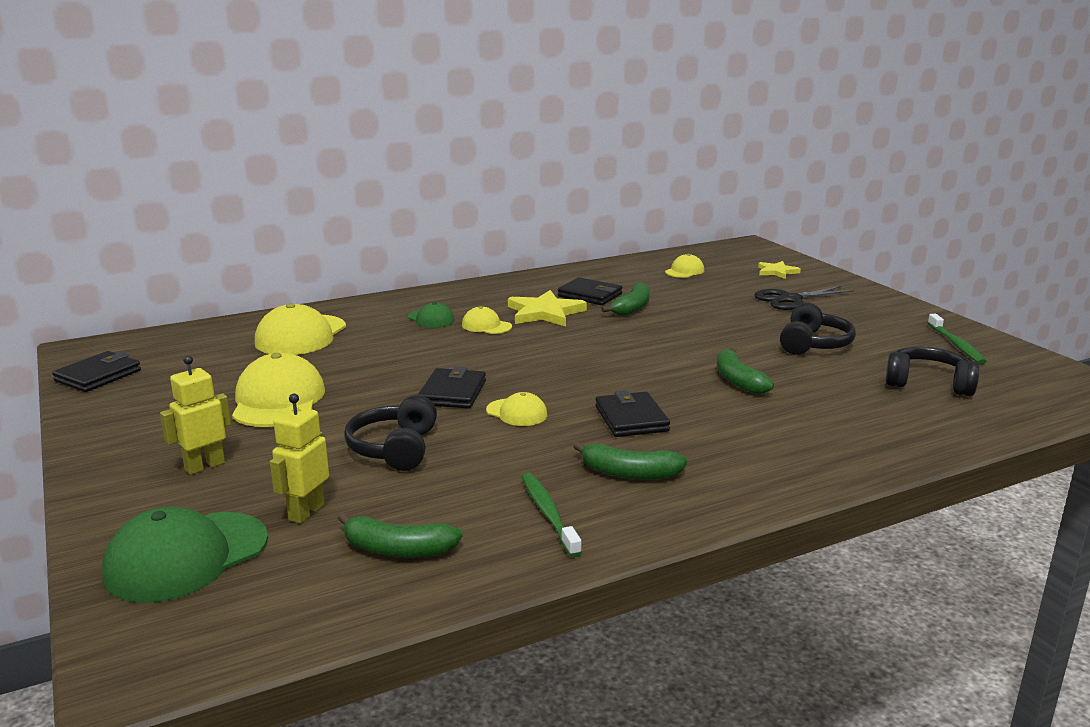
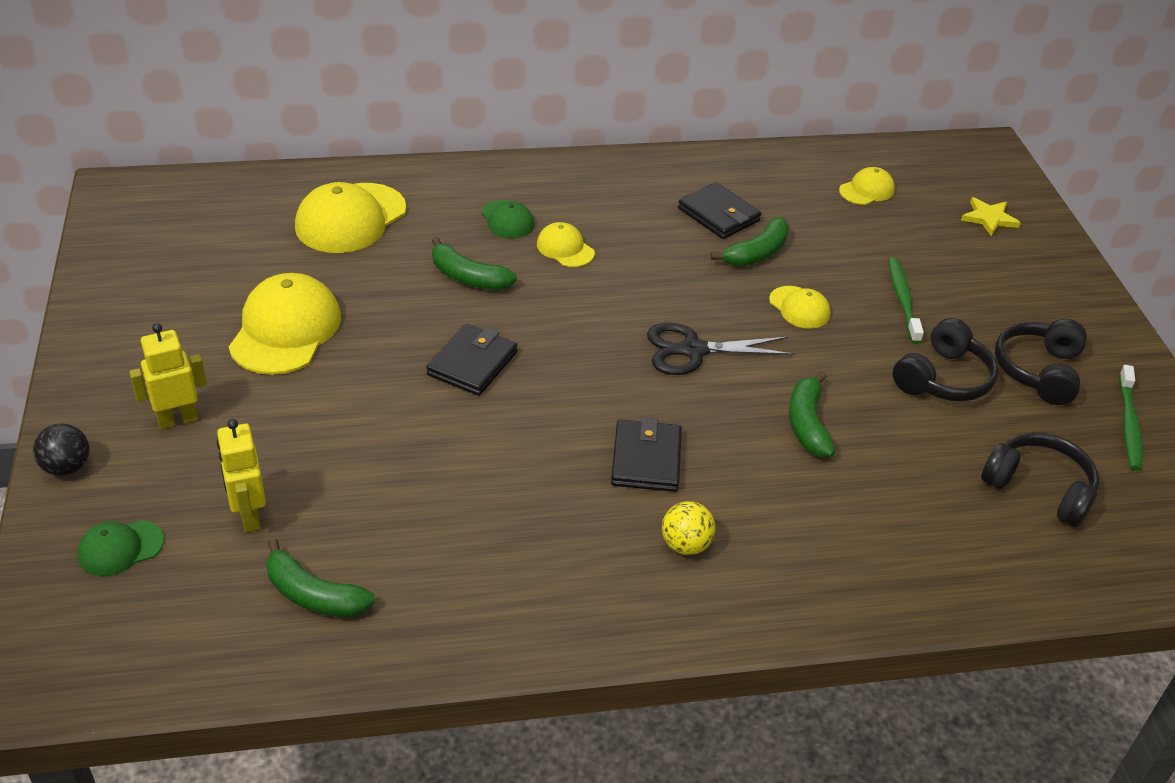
camera: 15 degrees right, 20 degrees up
(98, 376) = (120, 242): black wallet -> none
(105, 514) = (67, 467): none -> black ball
(186, 557) = (120, 548): green cap -> green cap, size x0.53
(306, 512) = (249, 516): yellow robot -> yellow robot turned 60 degrees counterclockwise
(394, 448) = (372, 442): black headphones -> black headphones (1038, 371)
(517, 413) = (526, 416): yellow cap -> yellow cap (799, 308)
(545, 313) = (646, 238): yellow star -> none
(548, 514) = (482, 586): green toothbrush -> green toothbrush (903, 300)
(629, 473) = (597, 548): green banana -> green banana (468, 277)
(699, 458) = (685, 545): none -> yellow ball
(790, 299) = (970, 282): black scissors -> black scissors (693, 350)

